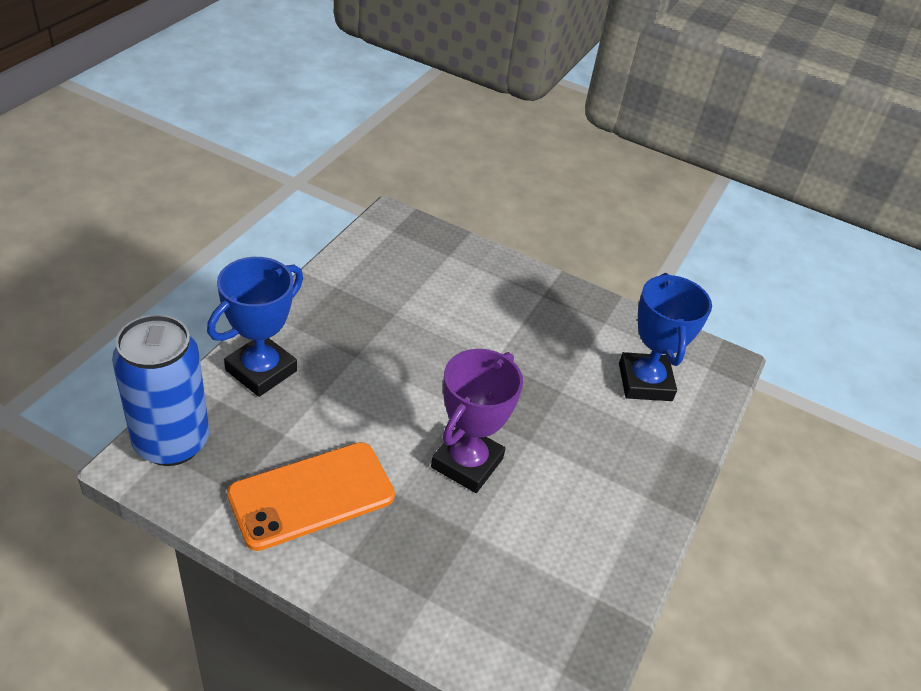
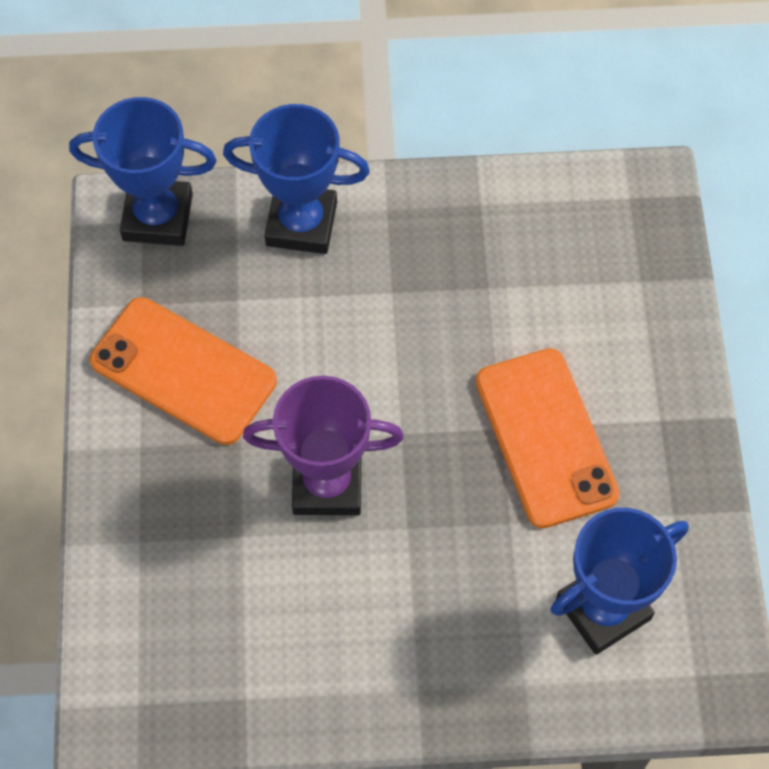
camera: 65 degrees right, 20 degrees up
(171, 442) = (158, 217): blue can -> blue trophy
(516, 345) = (545, 437): none -> orange phone

